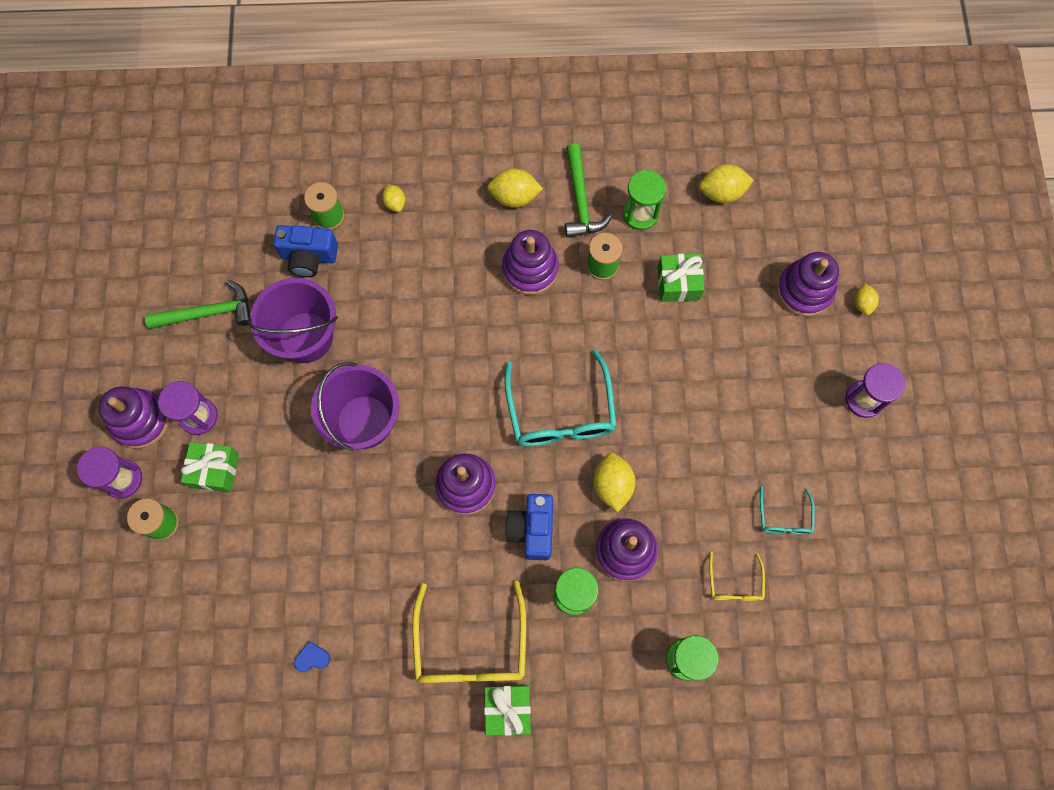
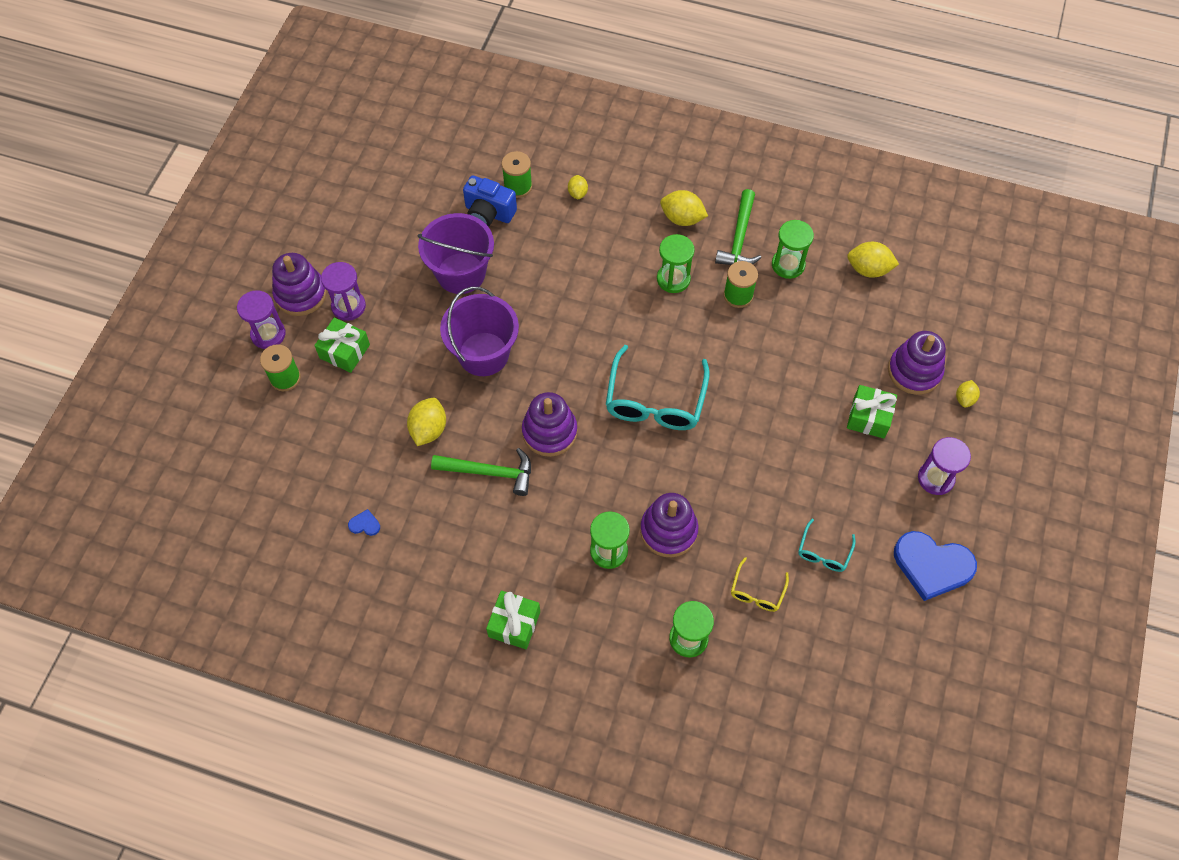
camera: 20 degrees right, 10 degrees down
(208, 313) = (389, 230): green hammer -> green hammer (489, 472)
(470, 646) = (502, 561): yellow glasses -> none
(530, 269) = (673, 279): purple stacking toy -> green hourglass
(532, 529) = (593, 486): blue camera -> none
(612, 485) = (678, 474): yellow lemon -> yellow lemon (428, 429)
(678, 283) = (800, 330): green gift -> green gift (869, 417)
(891, 494) = (932, 566): none -> blue heart

